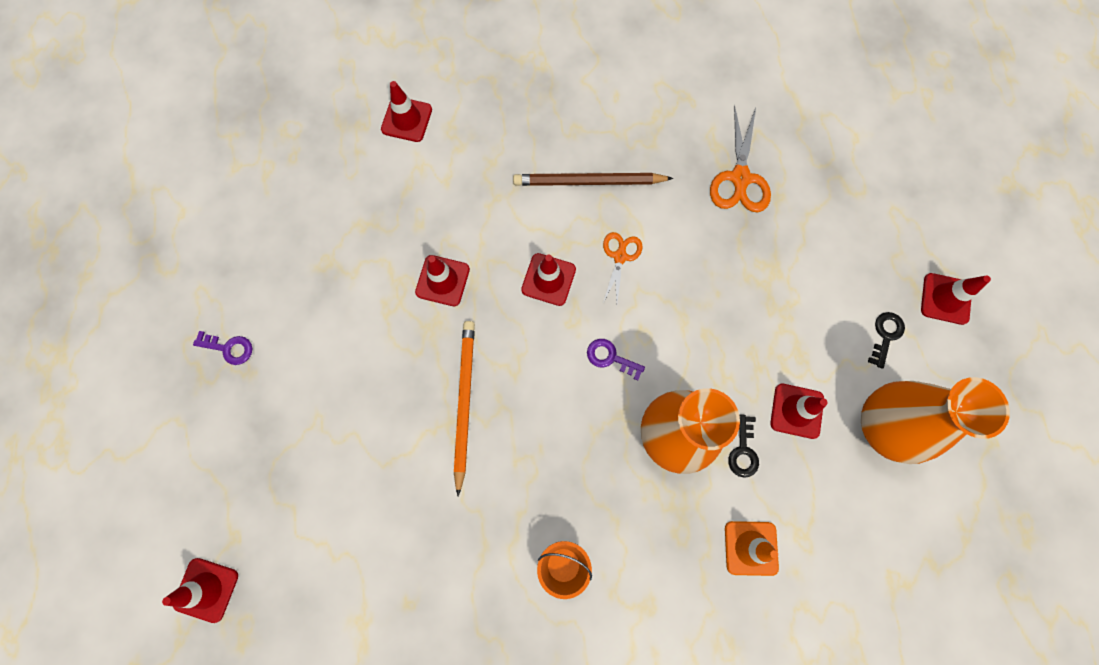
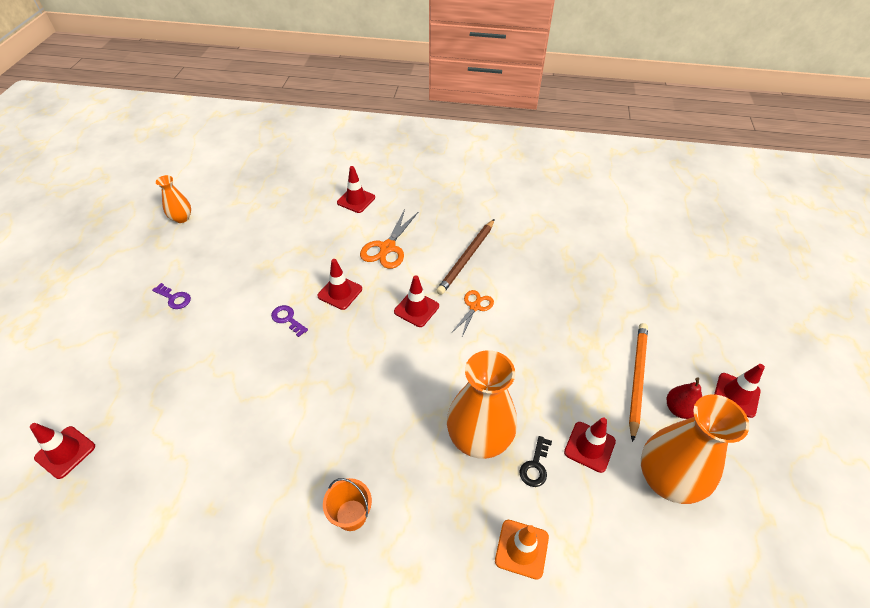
camera: 15 degrees right, 25 degrees down
(172, 215) = (181, 218): none -> orange vase
(464, 402) = (321, 372): orange pencil -> orange pencil (636, 378)
(589, 182) = (467, 258): brown pencil -> brown pencil turned 75 degrees counterclockwise
(610, 357) = (445, 370): purple key -> purple key (287, 319)
(740, 178) = (580, 279): orange scissors -> orange scissors (387, 248)
(885, 335) = (679, 409): black key -> red pear

